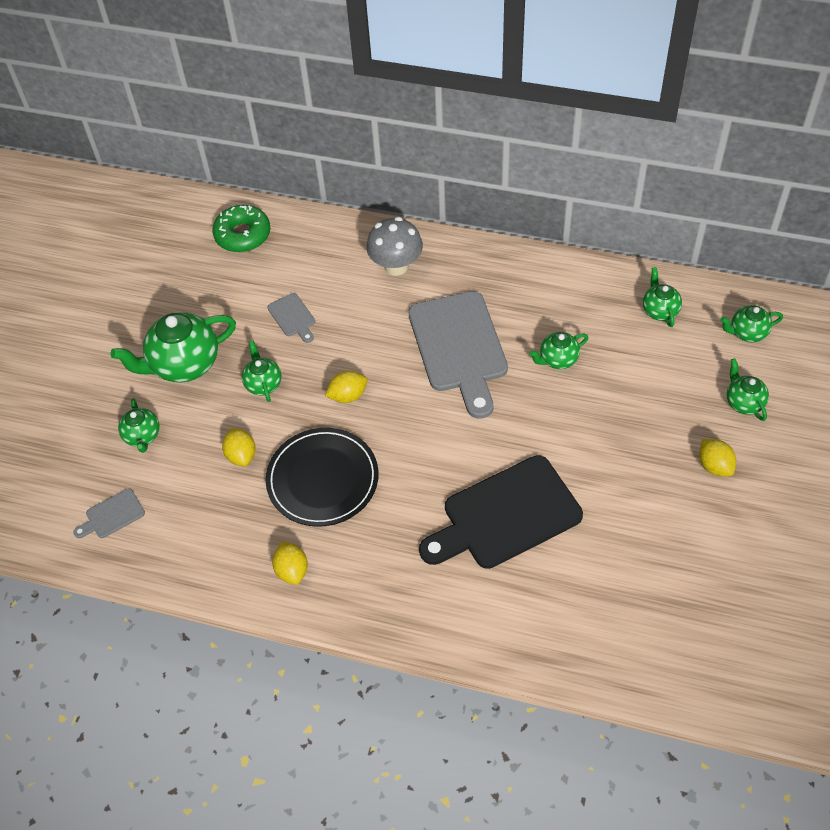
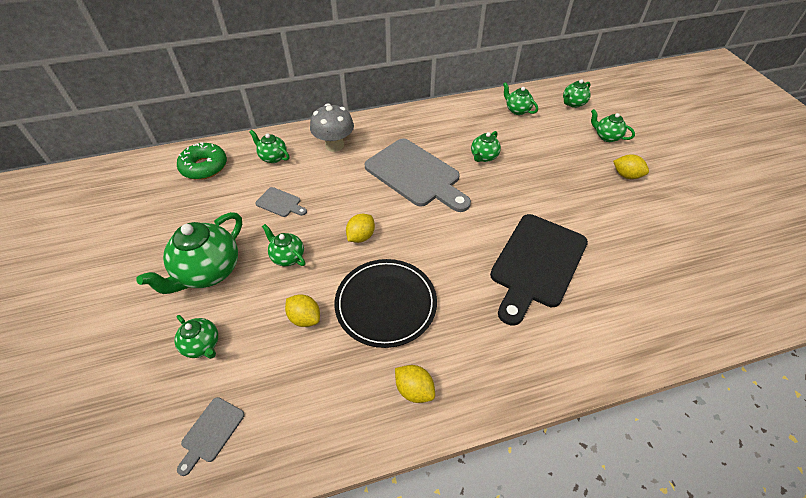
camera: 35 degrees left, 5 degrees down
(319, 253) = (273, 157): none -> green teapot

